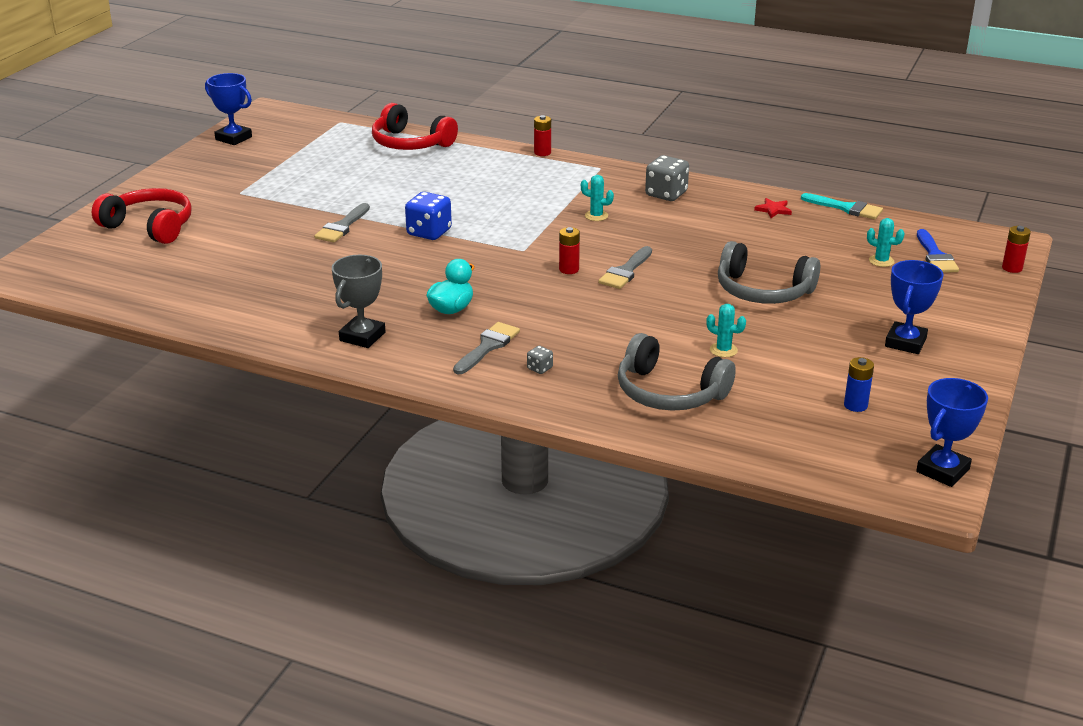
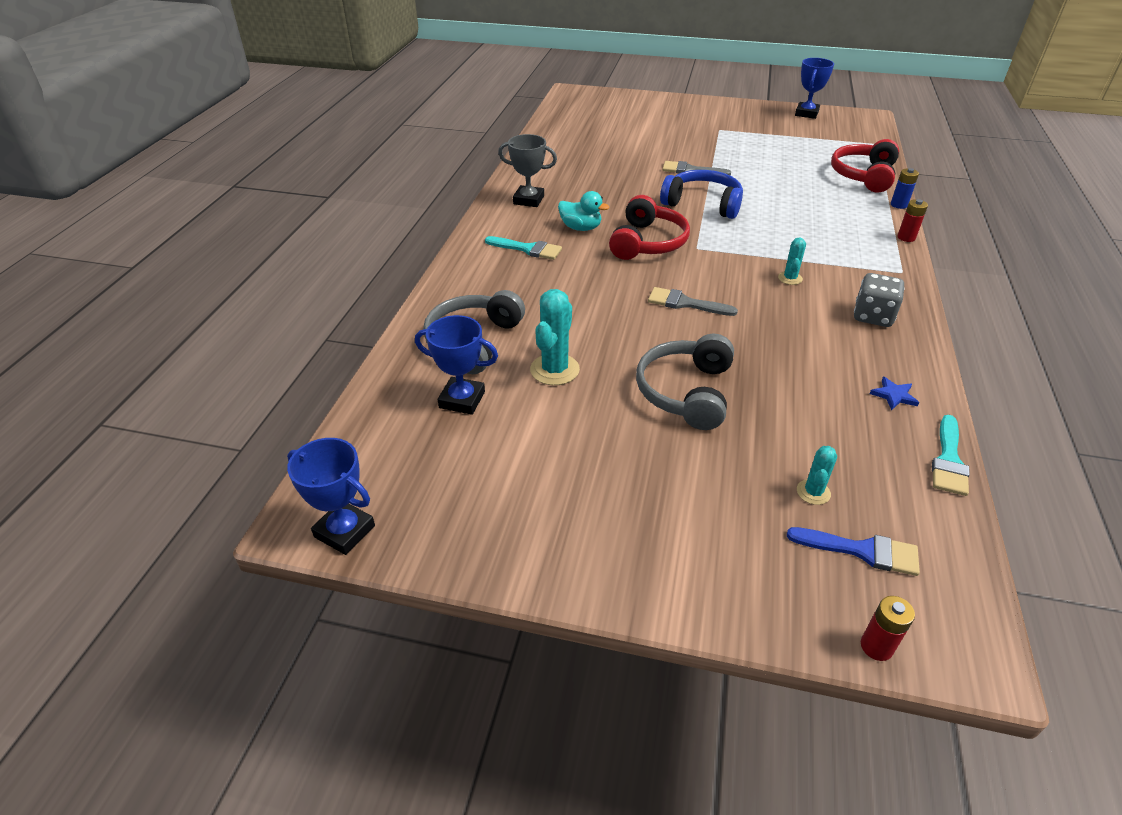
camera: 80 degrees right, 10 degrees up
(150, 227) = (650, 112): red headphones -> red headphones (647, 242)
(429, 232) = (703, 204): blue dice -> blue headphones
(488, 346) = (528, 249): grey brush -> turquoise brush
(539, 368) = (500, 275): grey dice -> none
(569, 269) = (673, 273): red battery -> none
(723, 350) = (554, 370): turquoise cactus -> turquoise cactus, size x1.77
(773, 210) = (894, 395): red star -> blue star
(855, 405) = (466, 464): blue battery -> blue battery (899, 205)
(905, 342) = (609, 509): blue trophy -> blue trophy (462, 400)
(935, 256) = (862, 551): blue brush -> blue brush turned 150 degrees counterclockwise

